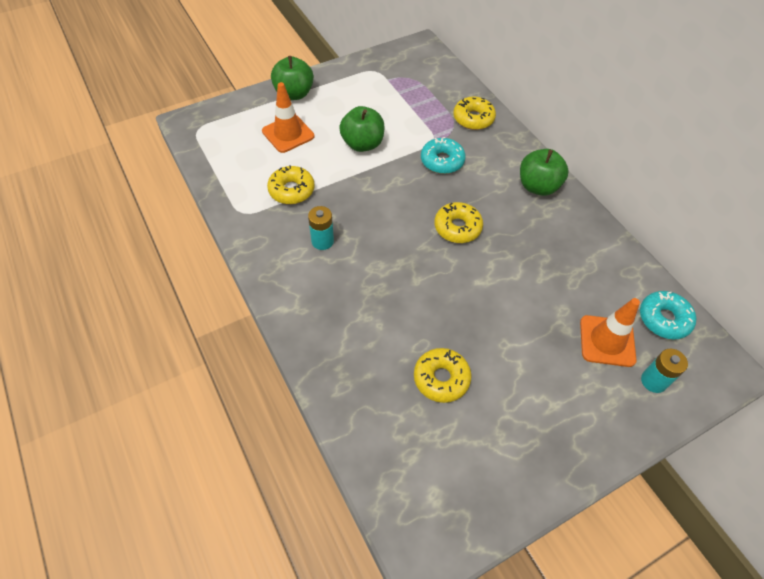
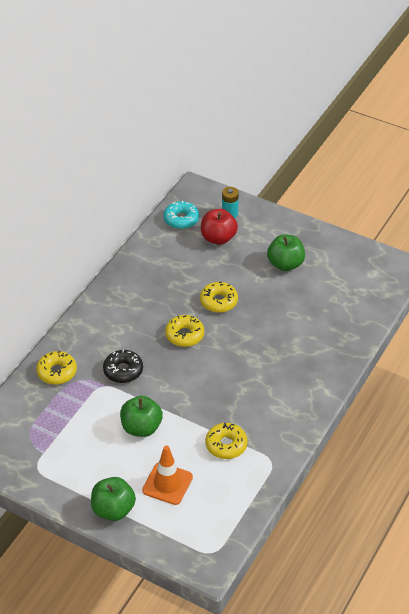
camera: 120 degrees left, 10 degrees down
(322, 241) = (257, 400): turquoise battery -> none
(441, 378) = (306, 297): yellow donut -> yellow donut (218, 301)
(442, 161) = (123, 370): turquoise donut -> black donut
(538, 186) = (109, 308): green apple -> green apple (285, 264)
(607, 341) = (218, 238): orange traffic cone -> red apple

